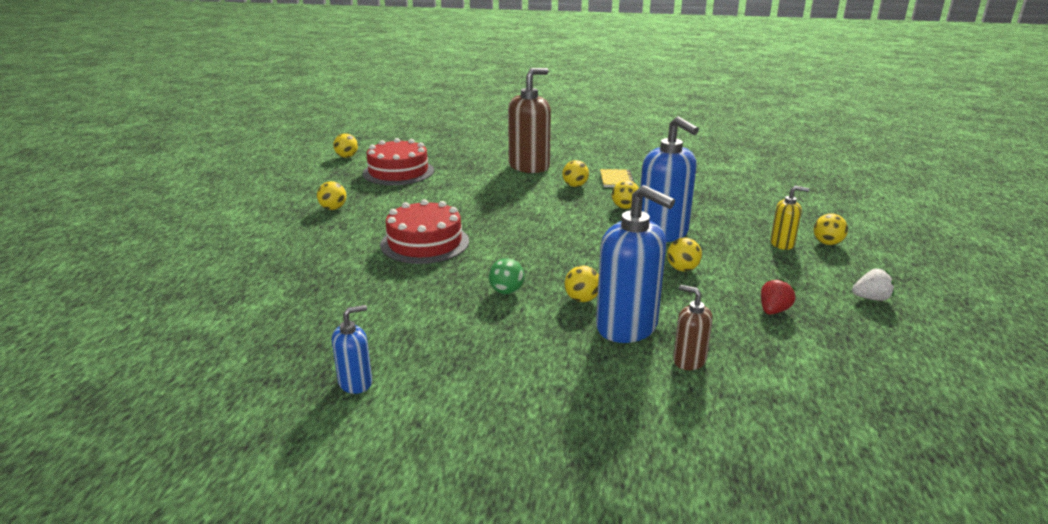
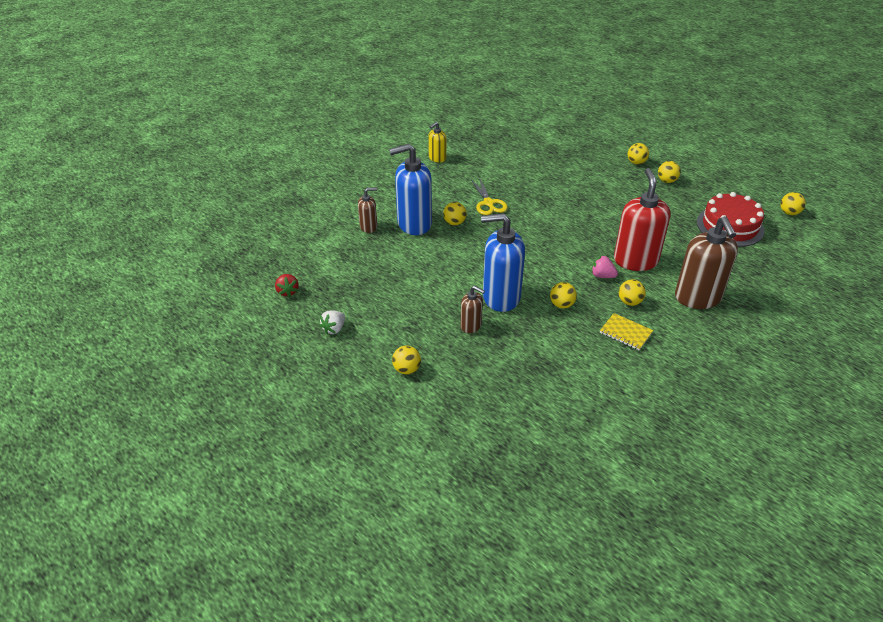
camera: 125 degrees right, 15 degrees up
(355, 383) = (454, 143): blue soap dispenser -> none
(425, 243) = (578, 198): red cake -> none
(506, 291) = (488, 203): green ball -> yellow scissors
(510, 194) = (635, 260): none -> red soap dispenser
(555, 202) = (602, 276): none -> pink strawberry
(682, 269) = (446, 276): yellow ball -> yellow ball (636, 162)
(724, 234) = (471, 326): none -> brown soap dispenser
(773, 311) = (369, 280): red strawberry -> red strawberry (287, 291)
(782, 244) = (429, 344): yellow soap dispenser -> yellow soap dispenser (437, 158)

